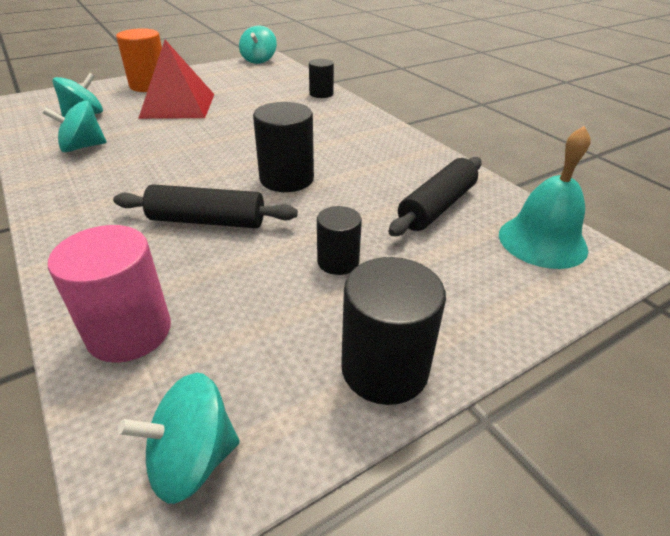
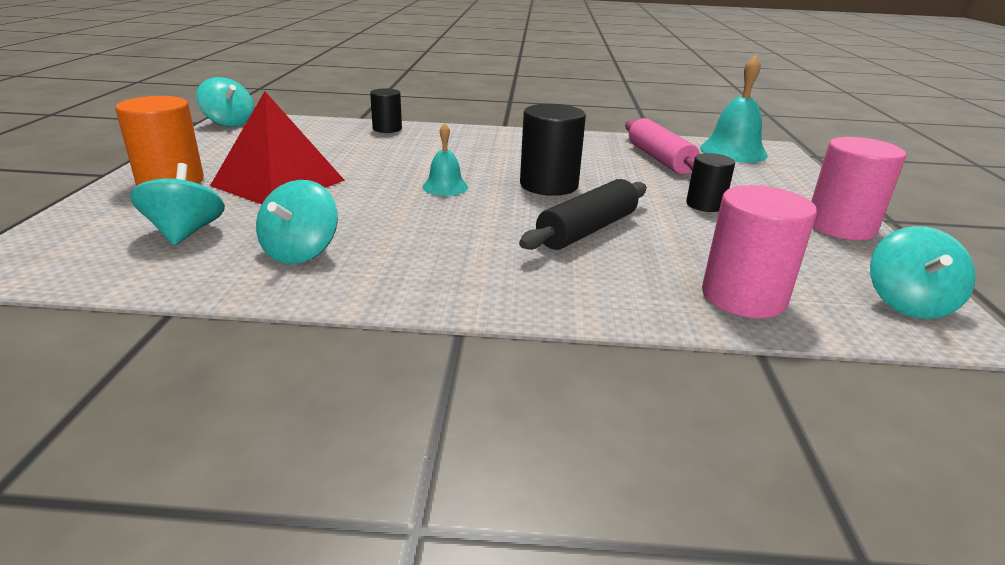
camera: 55 degrees left, 10 degrees down
(232, 147) = (445, 187): none -> turquoise bell
(384, 369) = (840, 227): black cylinder -> pink cylinder
(437, 207) = (660, 159): black rolling pin -> pink rolling pin

